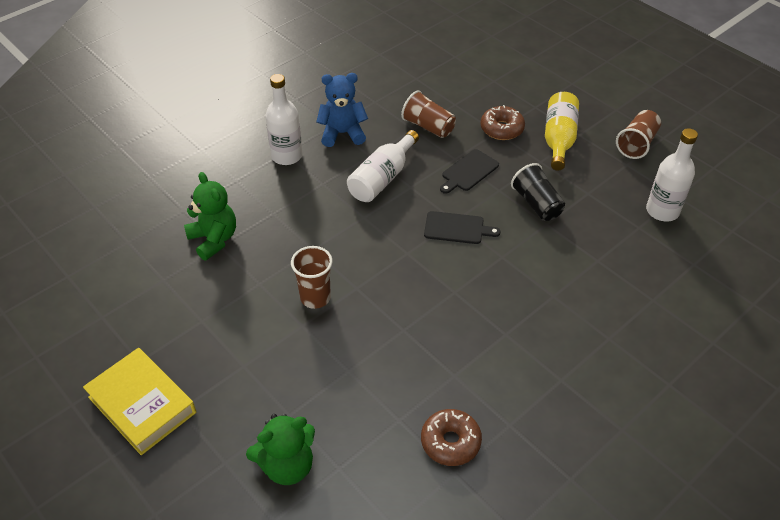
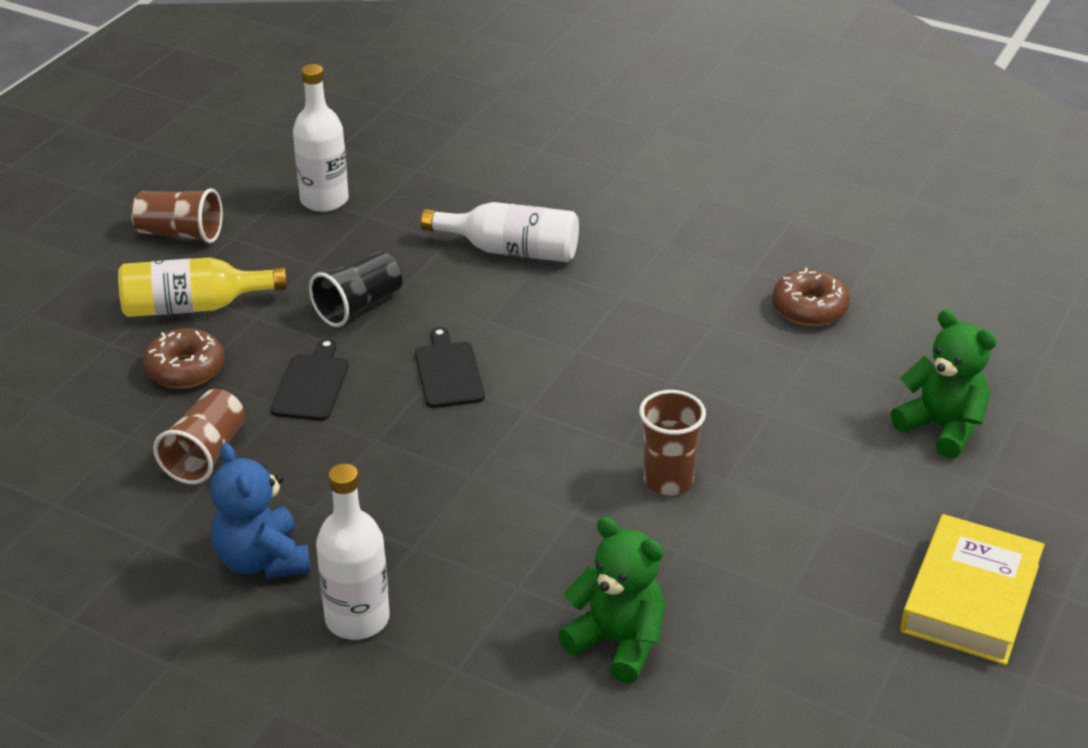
camera: 110 degrees left, 10 degrees down
(214, 239) = (617, 643): green teddy bear -> green teddy bear turned 90 degrees clockwise
(382, 178) = (368, 477): white bottle -> white bottle (511, 250)
(469, 171) = (311, 385): black cutting board -> black cutting board turned 105 degrees counterclockwise

